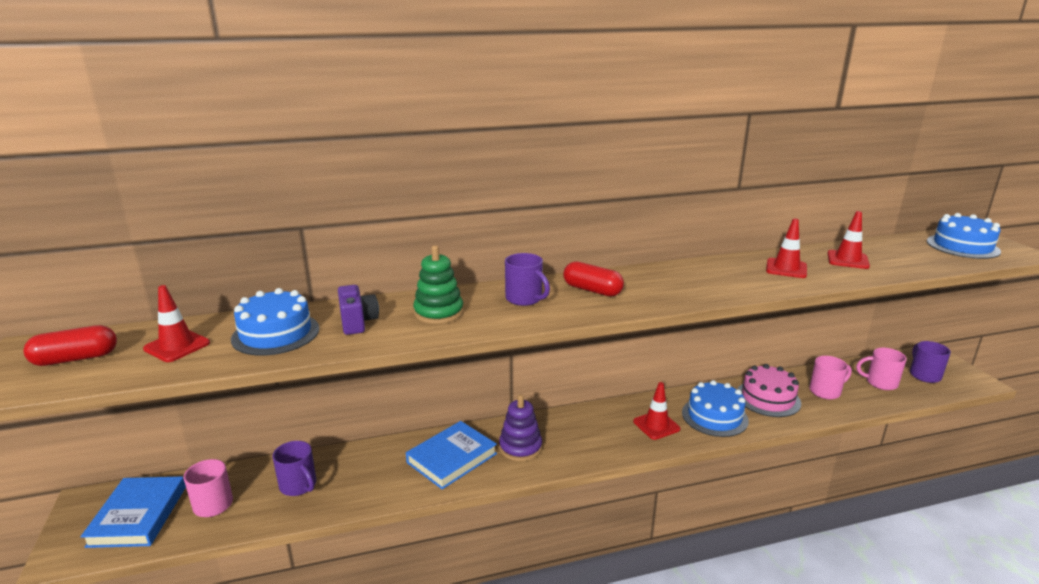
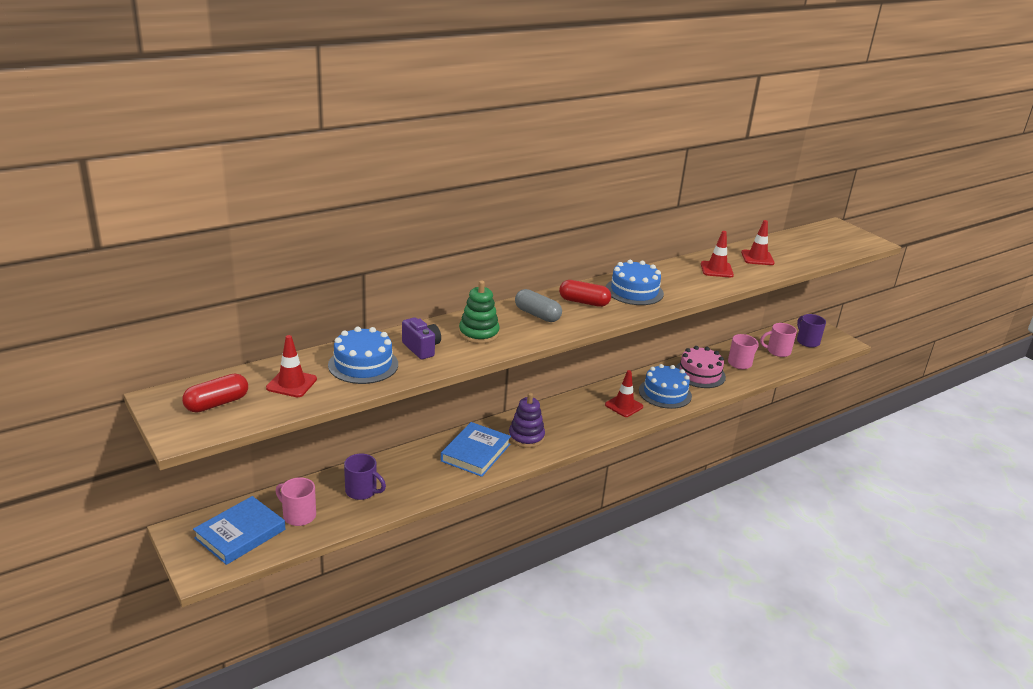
camera: 20 degrees left, 5 degrees up
(138, 516) = (240, 534): blue book -> blue book turned 60 degrees clockwise
(525, 299) = (537, 315): purple mug -> grey capsule
(962, 246) = (833, 238): blue cake -> blue cake (634, 291)

